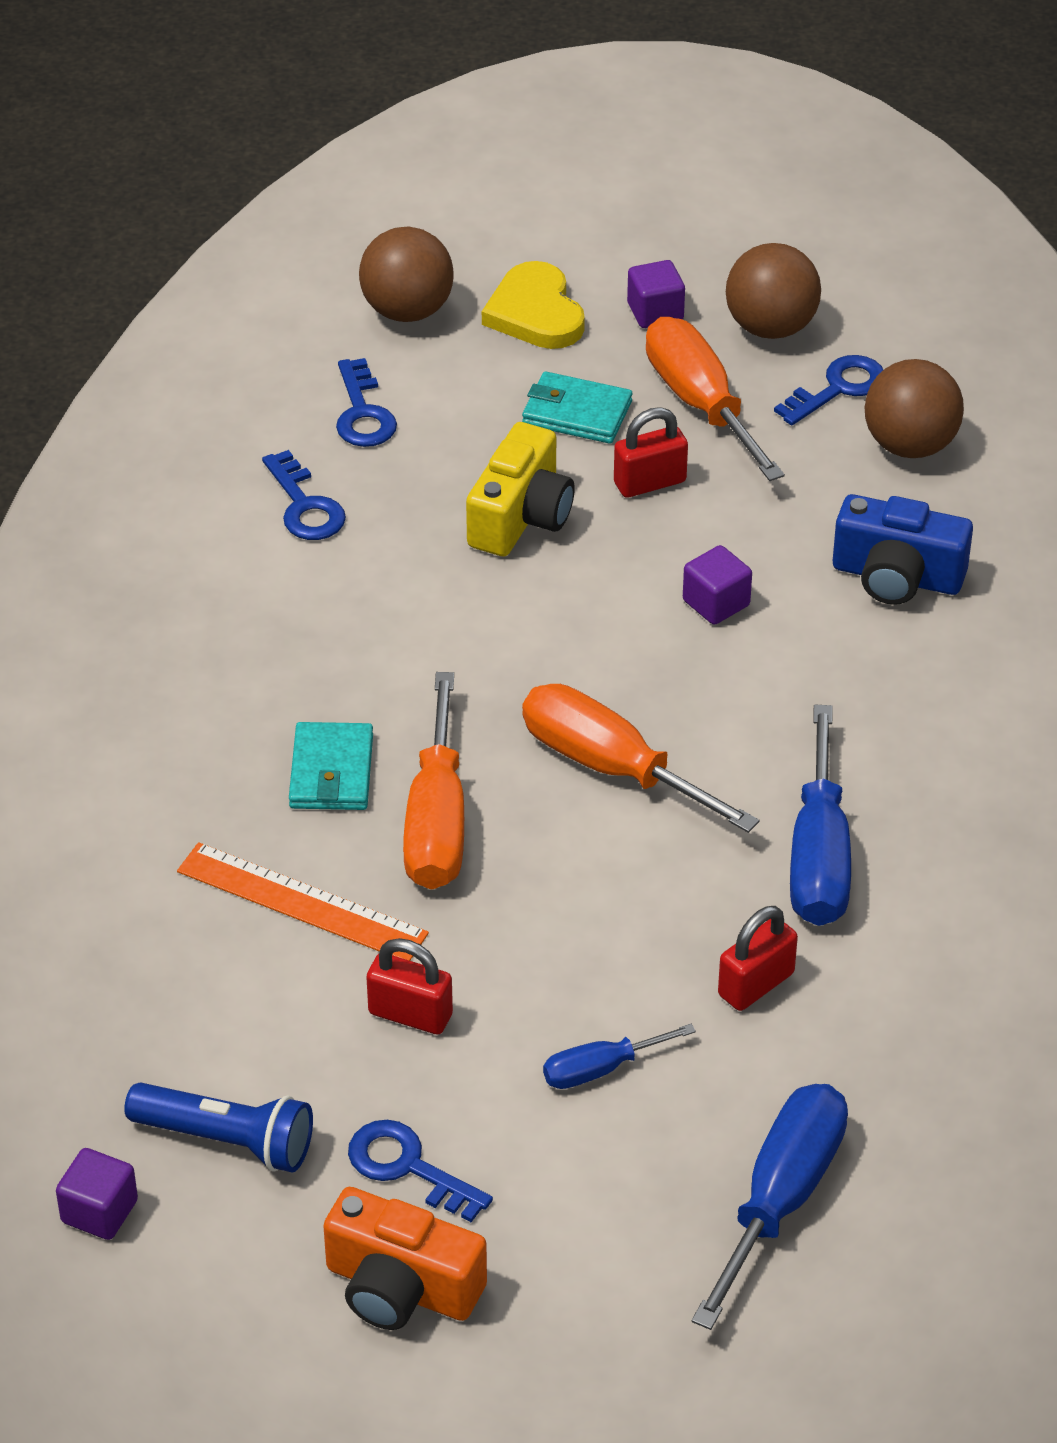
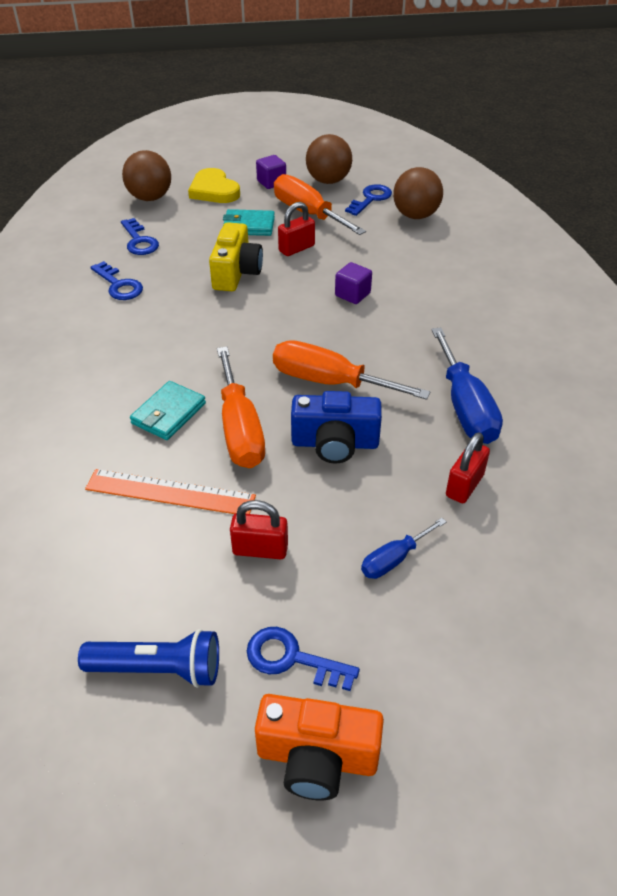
camera: 15 degrees left, 0 degrees up
(99, 1211) = (73, 751): purple cube -> none
(331, 772) = (168, 413): turquoise wallet -> turquoise wallet turned 45 degrees clockwise
(781, 1198) = (546, 621): blue screwdriver -> none
(897, 577) = (437, 269): blue camera -> blue camera (335, 443)

